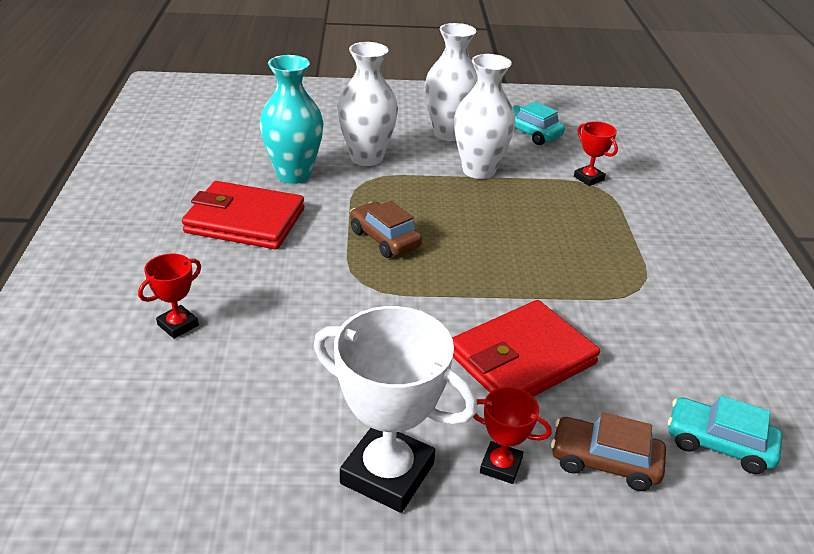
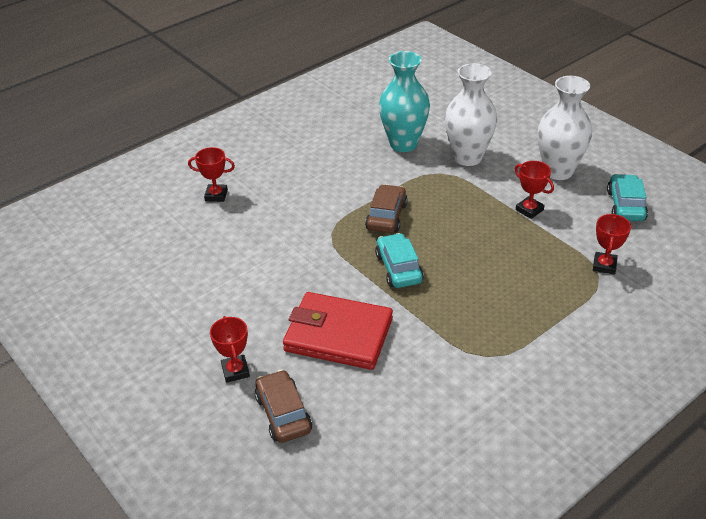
camera: 55 degrees right, 5 degrees up
(245, 221) = (331, 158): red wallet -> none
(387, 473) = (187, 331): white trophy -> none
(479, 170) = (529, 210): white vase -> red trophy
(719, 444) = (357, 463): turquoise car -> turquoise car (398, 268)

